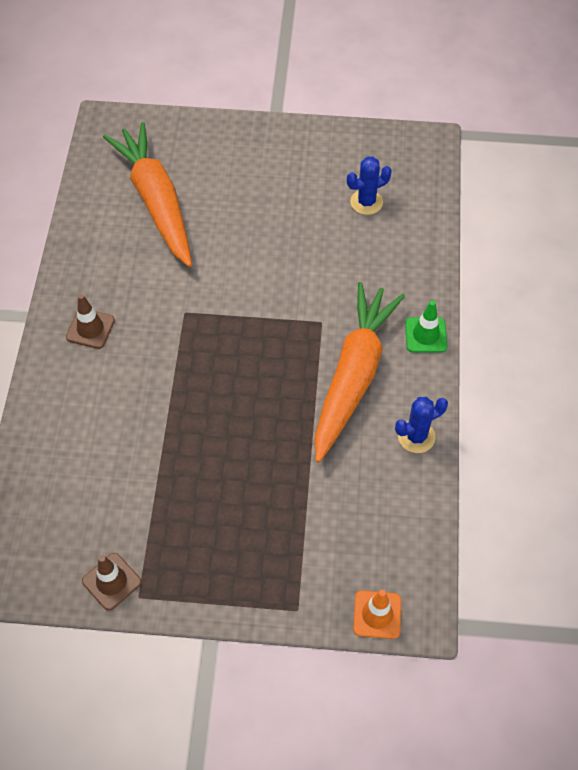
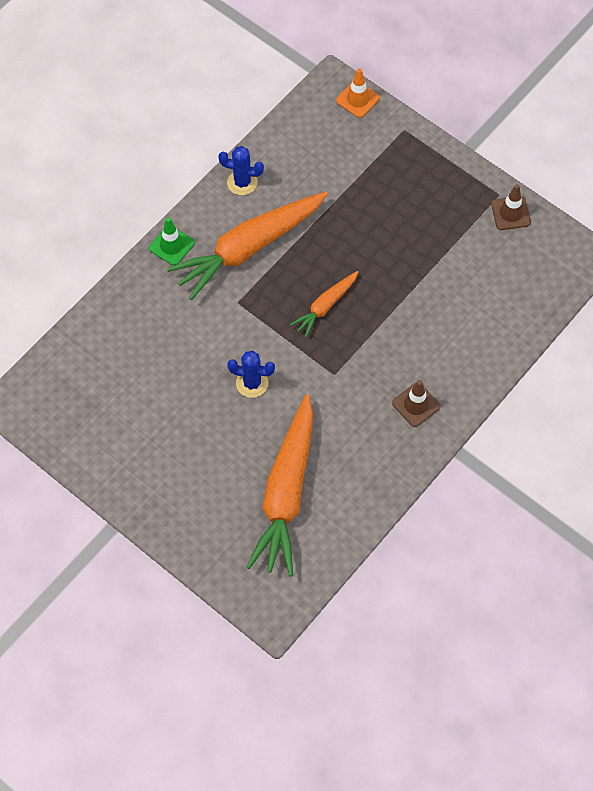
camera: 145 degrees left, 5 degrees up
(237, 366) = (325, 306): none -> orange carrot
(366, 202) = (116, 381): blue cactus -> blue cactus (252, 383)

